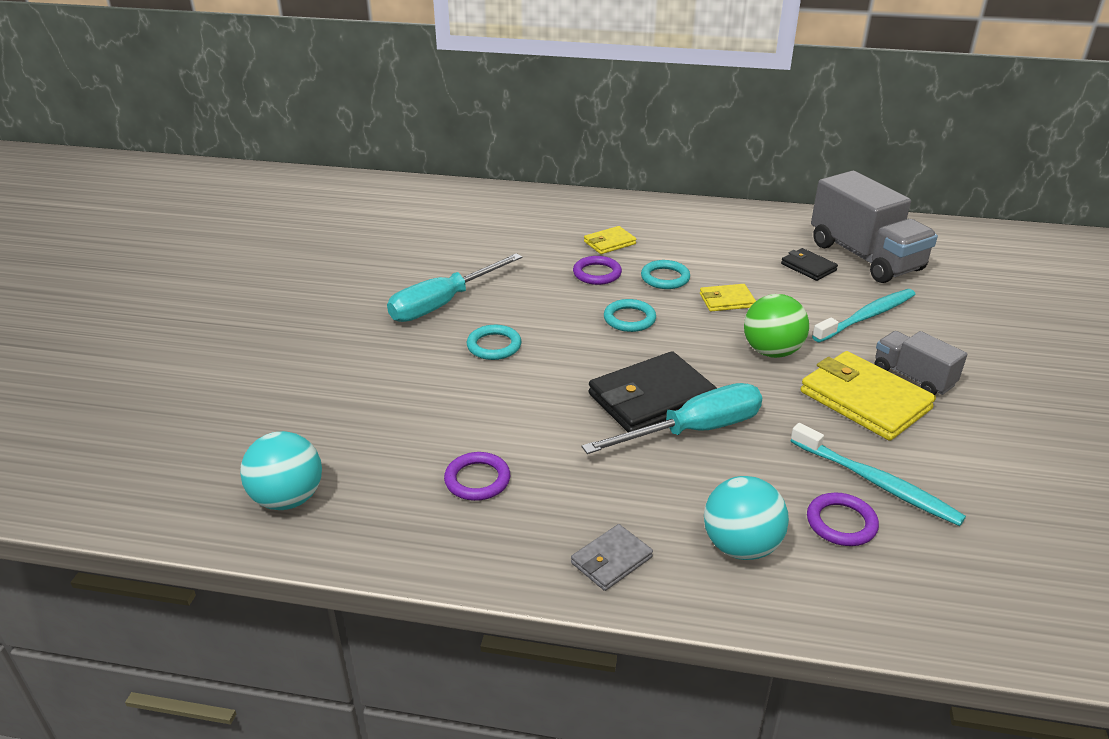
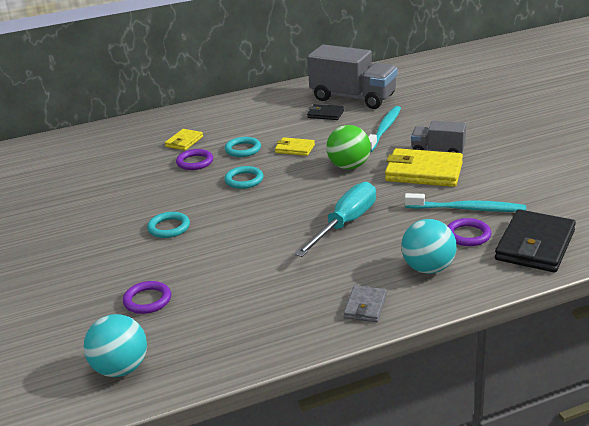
camera: 30 degrees left, 5 degrees down
(443, 304) = (103, 217): turquoise screwdriver -> none
(477, 480) = (240, 303): purple ring -> purple ring (147, 300)
(651, 398) = (303, 217): black wallet -> black wallet (535, 245)
(727, 300) = (295, 149): yellow wallet -> yellow wallet turned 60 degrees clockwise

